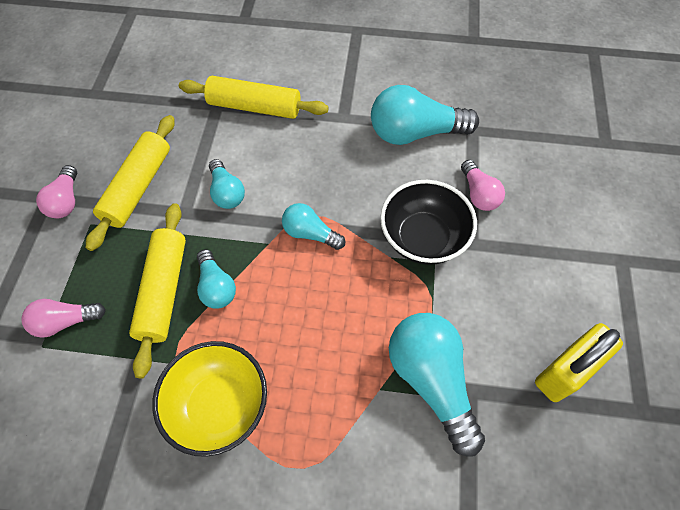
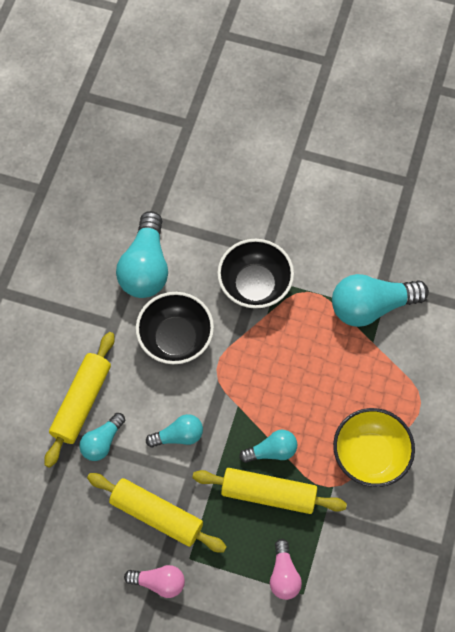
camera: 80 degrees left, 5 degrees up
(310, 233) = (234, 371): turquoise light bulb -> turquoise light bulb (102, 442)
(338, 172) = (176, 339): none -> black bowl
(478, 194) = (220, 233): pink light bulb -> none
(566, 371) = (376, 218): yellow padlock -> none

